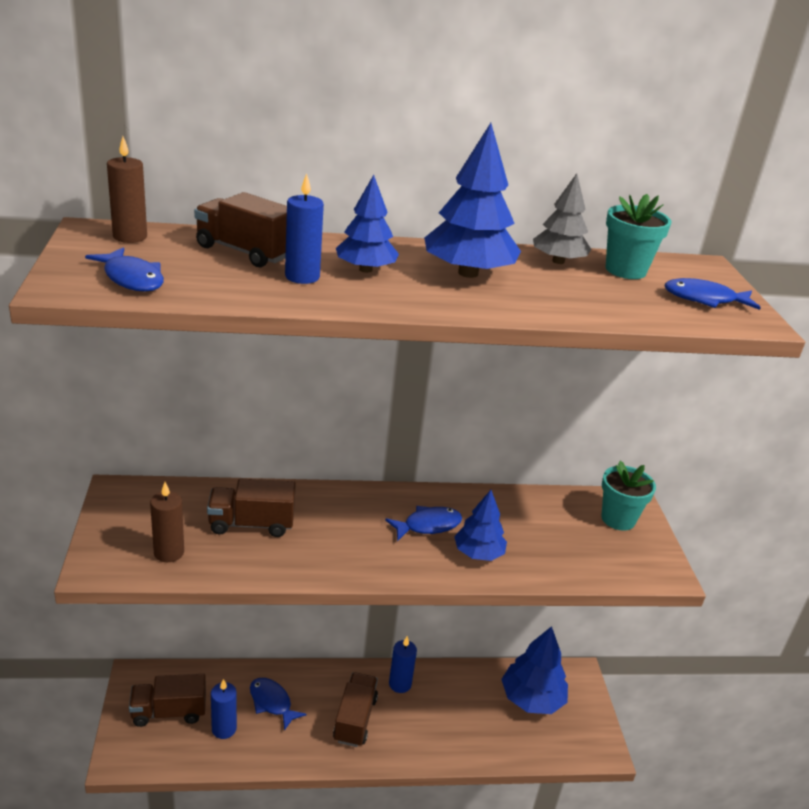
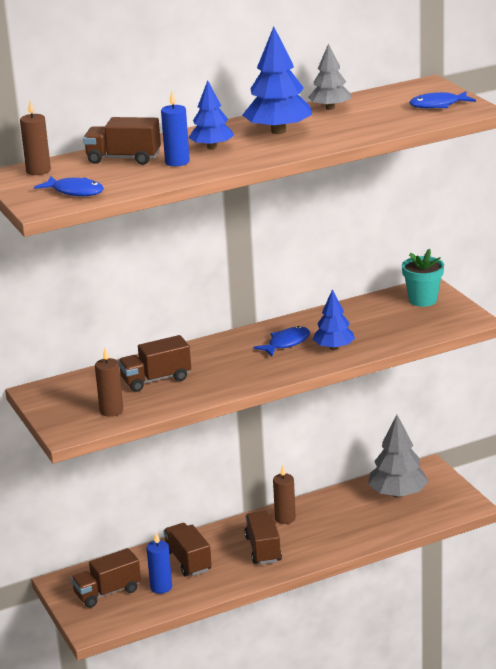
camera: 15 degrees left, 5 degrees down
(272, 703) = (188, 561): blue fish -> brown truck
(400, 684) = (285, 518): blue candle -> brown candle
(532, 699) = (398, 494): blue tree -> grey tree
(625, 270) = (377, 101): turquoise flower pot -> none

